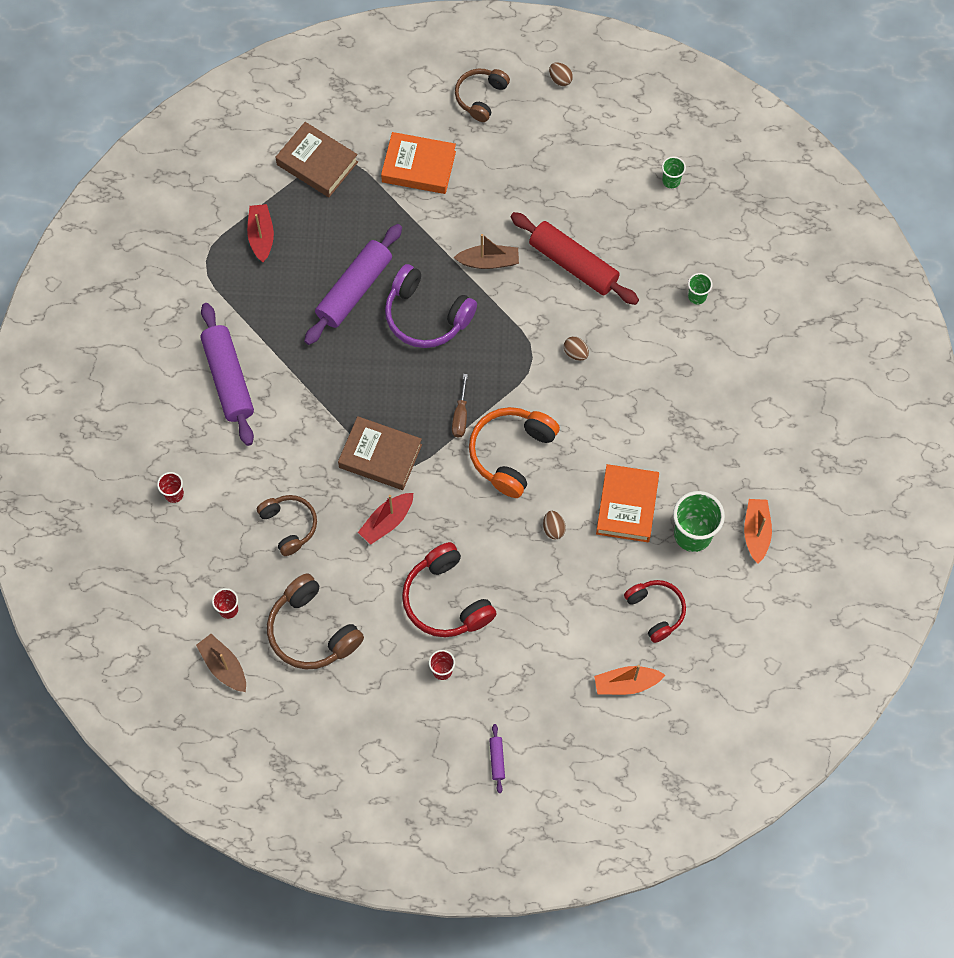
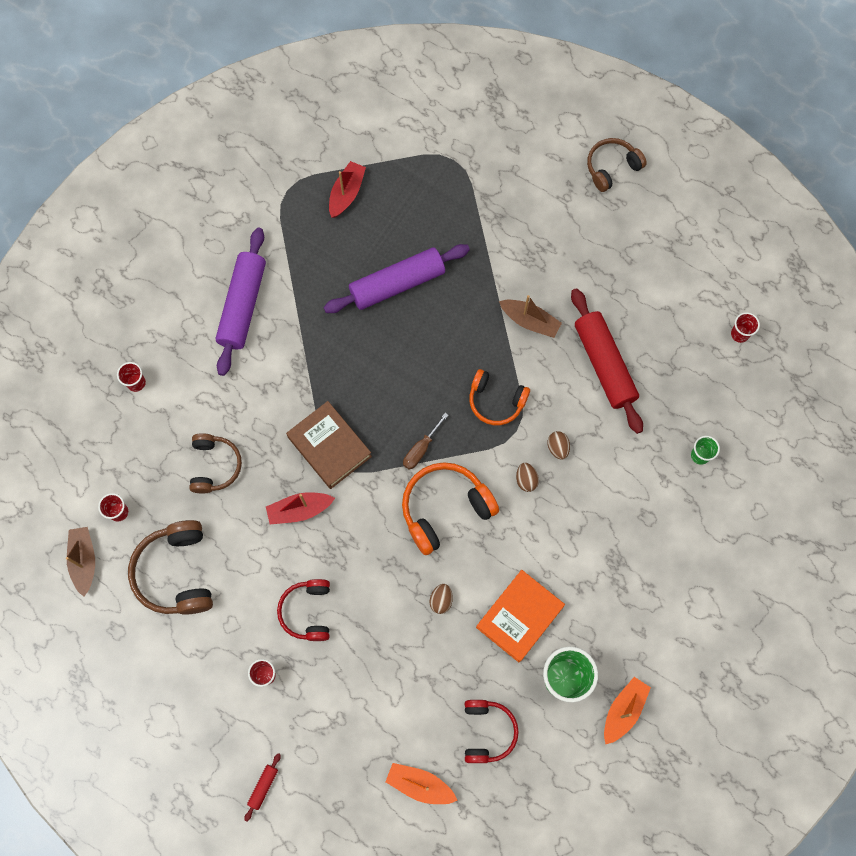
camera: 30 degrees right, 5 degrees up
(317, 163) = (433, 153): brown book -> none
(418, 166) = (519, 202): orange book -> none
(426, 316) = (445, 341): purple headphones -> none
(446, 600) = (307, 611): red headphones -> red headphones, size x0.66
(497, 759) = (263, 787): purple rolling pin -> red rolling pin
(500, 342) = (496, 401): none -> orange headphones
(560, 79) = (693, 188): brown egg -> brown egg (526, 480)
(671, 181) = (739, 334): green cup -> red cup

